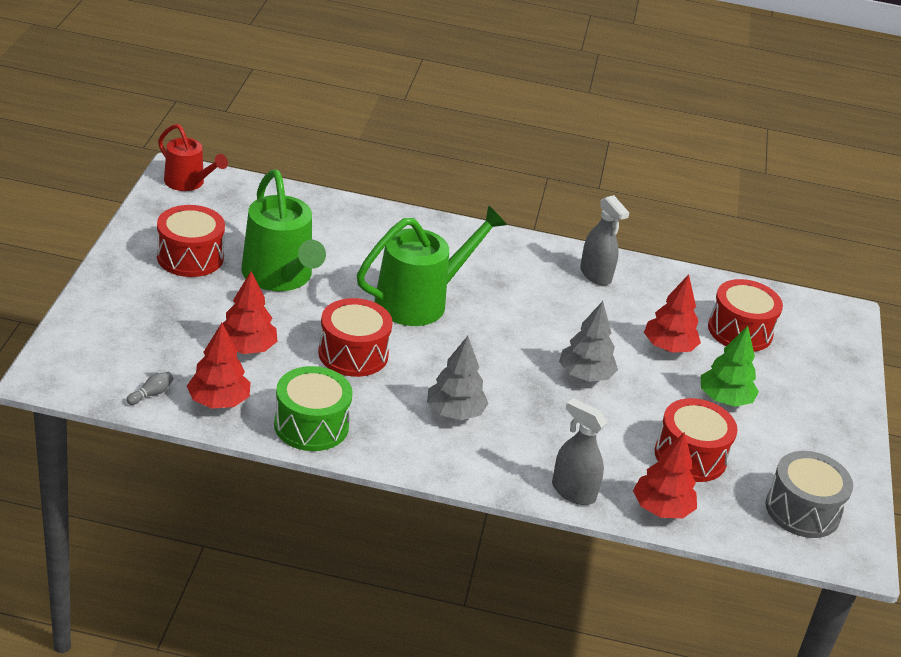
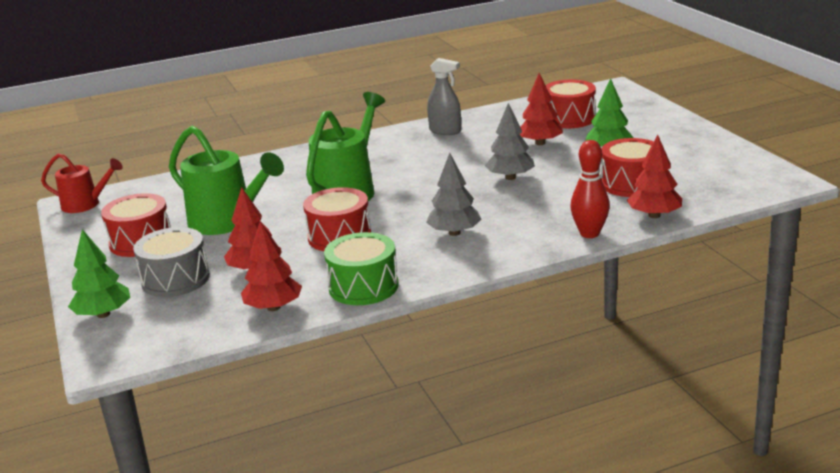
camera: 25 degrees left, 10 degrees down
(88, 324) = (103, 314): none -> green tree
(151, 394) = (212, 329): grey bowling pin -> none
(573, 491) = (589, 234): grey spray bottle -> red bowling pin
(802, 510) = (731, 177): grey drum -> grey drum (175, 279)

